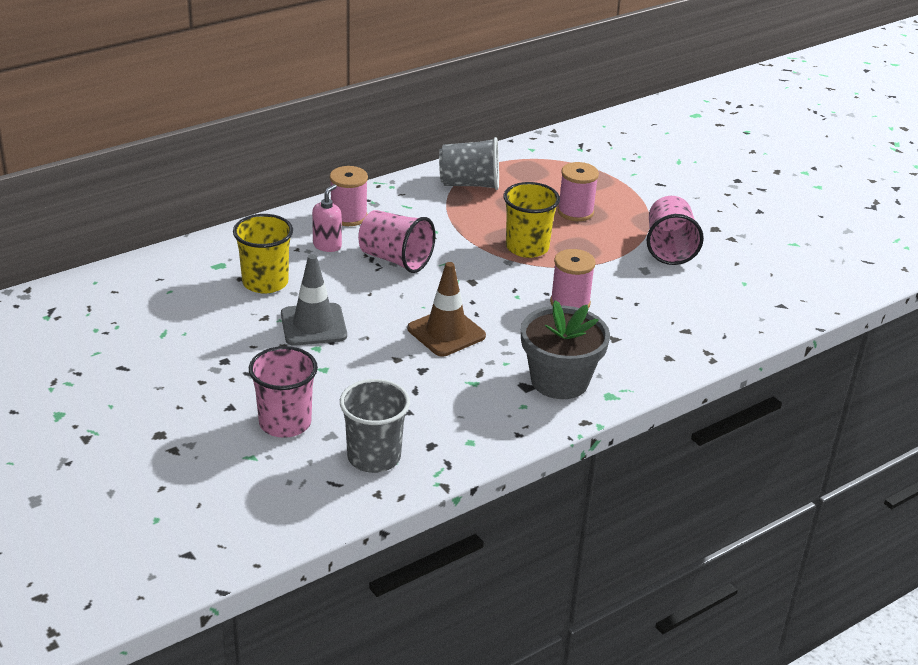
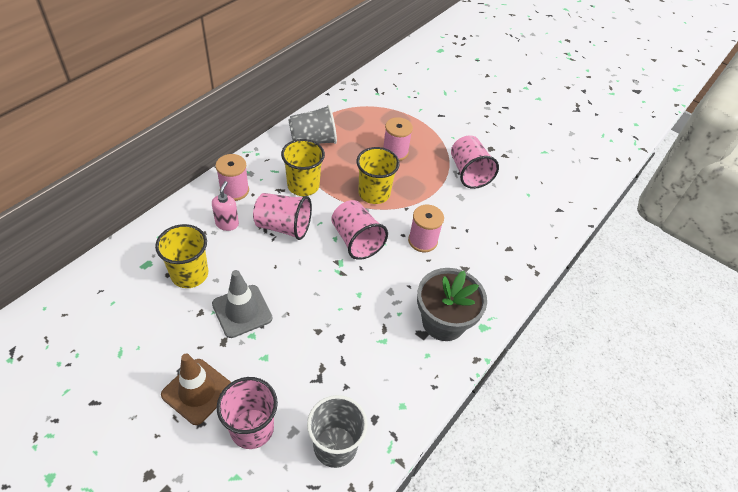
camera: 20 degrees left, 15 degrees up
(437, 225) = (303, 186): none -> yellow cup
(446, 332) = (345, 293): brown traffic cone -> brown traffic cone (197, 391)
(482, 287) = (356, 240): none -> pink cup

